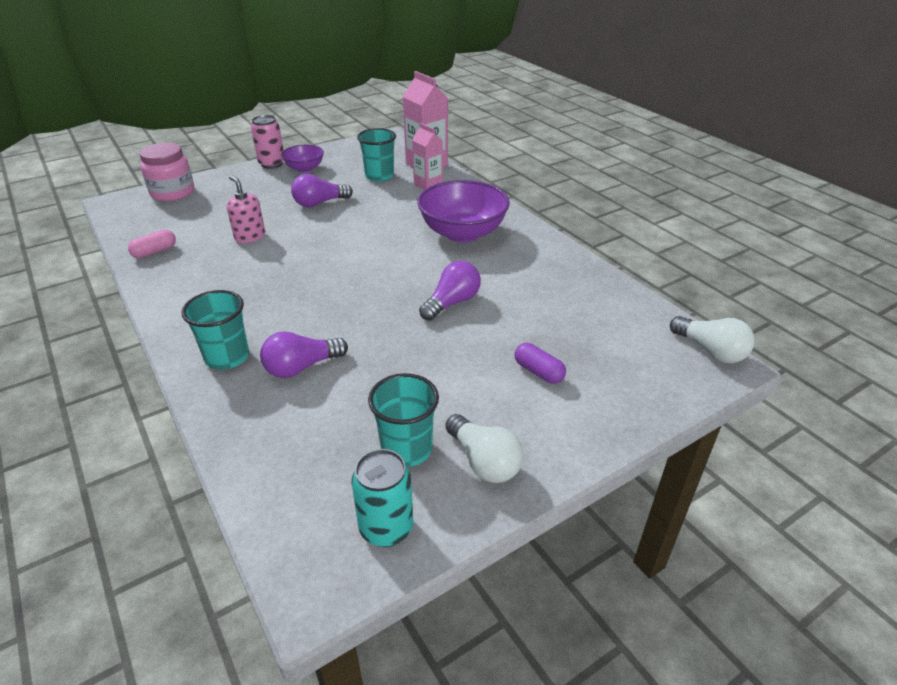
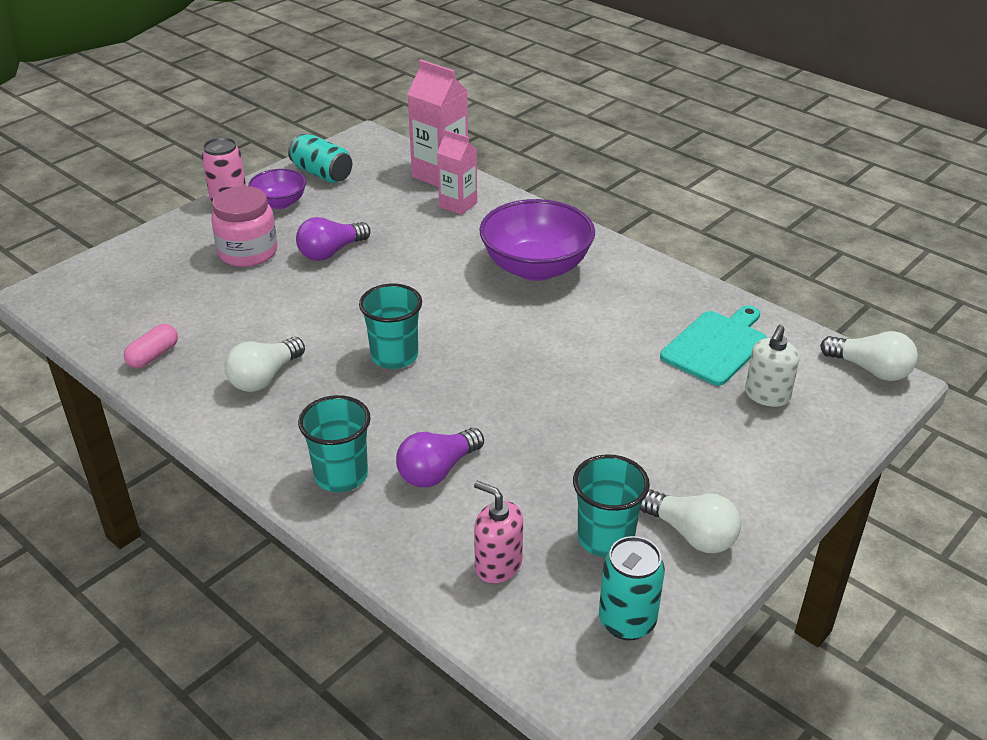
camera: 15 degrees left, 0 degrees up
(173, 193) = (117, 266): pink jar -> pink jar (248, 252)
(219, 278) = (265, 377): none -> white light bulb
(250, 237) = (268, 314): pink soap dispenser -> pink soap dispenser (498, 565)
(345, 154) = (322, 173): none -> turquoise can
(379, 176) = (387, 201): turquoise cup -> turquoise cup (394, 356)
(452, 303) = (569, 361): purple light bulb -> none
(538, 372) = (703, 426): purple capsule -> none
(580, 310) = (716, 346): none -> turquoise cutting board
(606, 356) = (767, 395): none -> white soap dispenser

